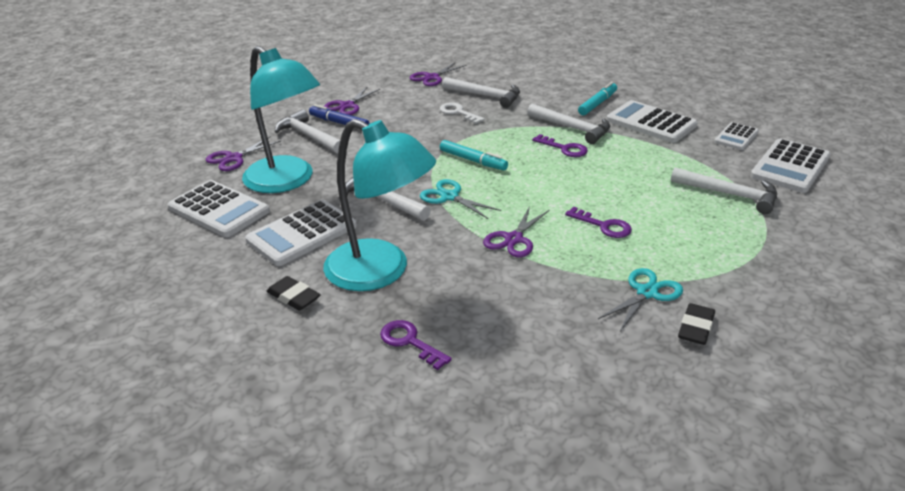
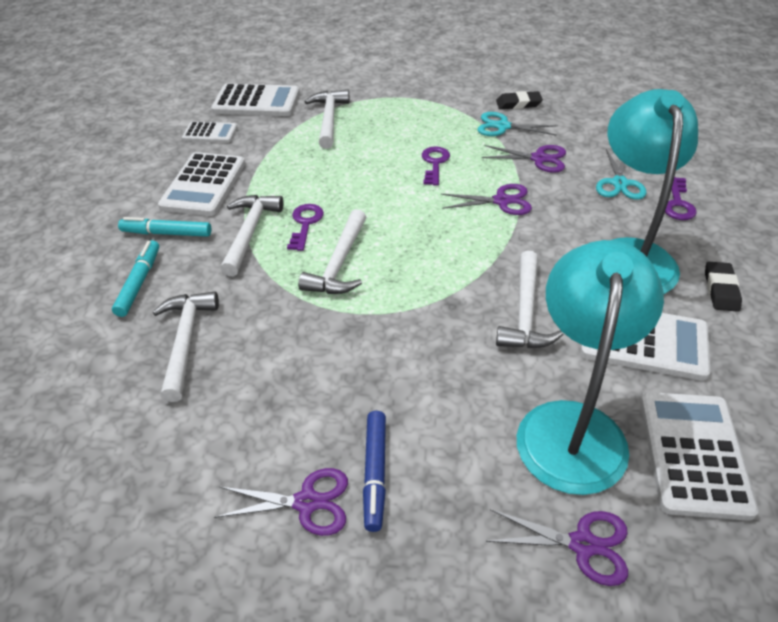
camera: 120 degrees left, 10 degrees up
(309, 136) = (444, 486): white hammer -> white hammer (339, 263)
(432, 77) = (131, 441): purple scissors -> purple scissors (539, 159)
(449, 197) = (472, 265): turquoise scissors -> turquoise scissors (619, 183)
(458, 113) = (259, 346): white key -> none
(473, 161) = (383, 279): turquoise marker -> turquoise marker (139, 283)

